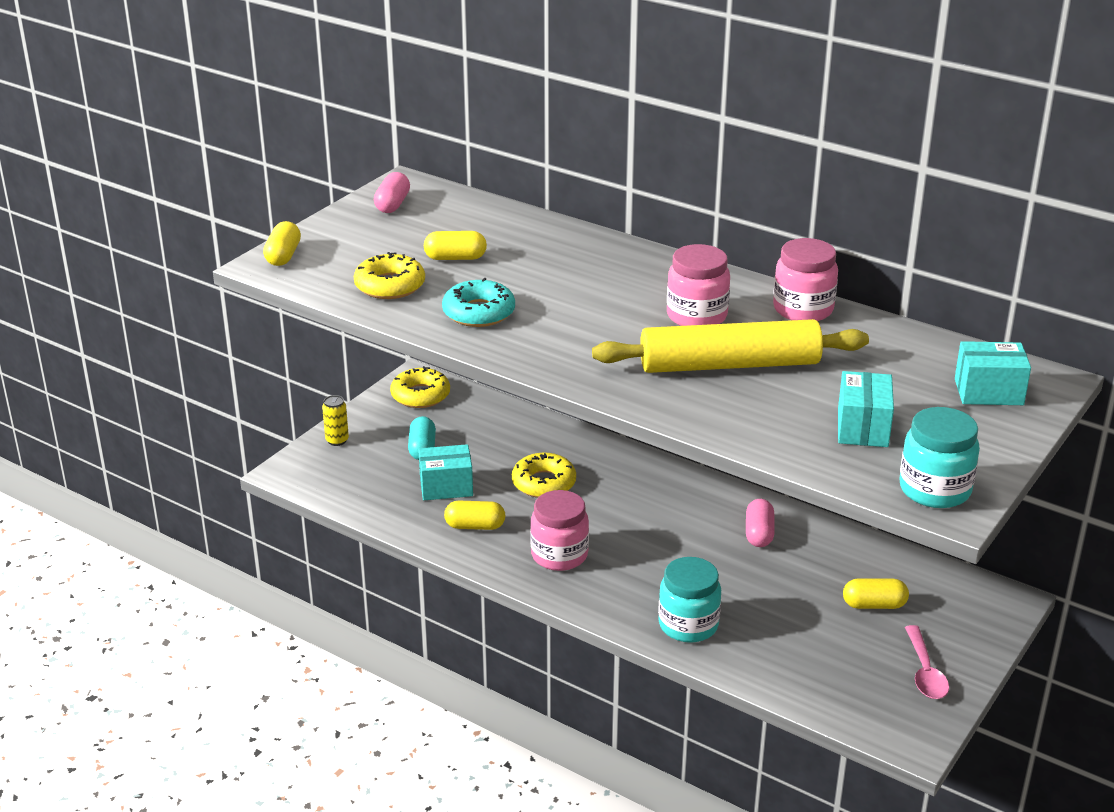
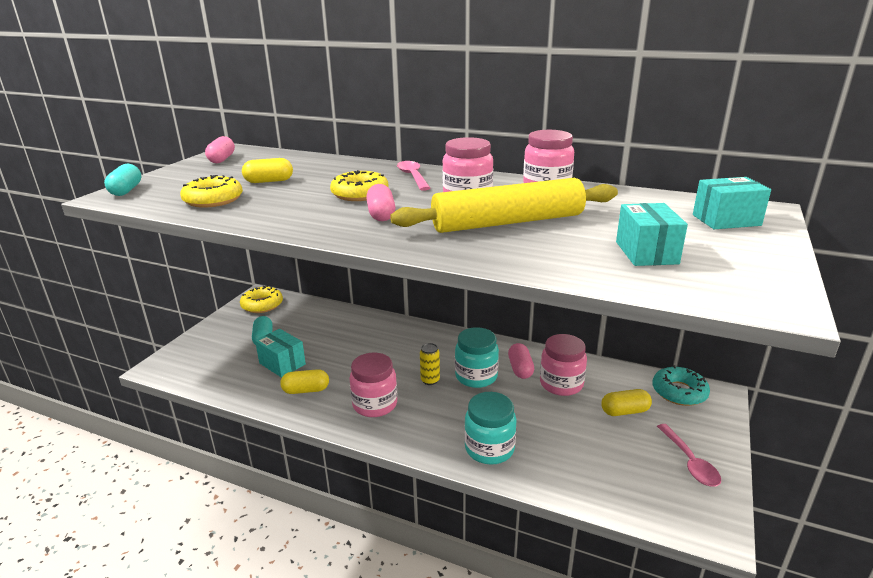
camera: 10 degrees left, 5 degrees down
(283, 256) = (126, 190): yellow capsule -> turquoise capsule
(337, 440) = (199, 341): yellow can -> yellow can (430, 380)
(446, 487) = (282, 364): turquoise box -> turquoise box turned 60 degrees clockwise
(479, 312) = (288, 209): turquoise donut -> turquoise donut (679, 392)
(544, 483) = (355, 352): yellow donut -> yellow donut (360, 194)
(586, 334) = (381, 214): none -> pink capsule
(638, 270) = (413, 177): none -> pink spoon
(806, 560) = (561, 384): none -> pink jar
(934, 490) = (749, 292): turquoise jar -> turquoise jar (476, 376)

